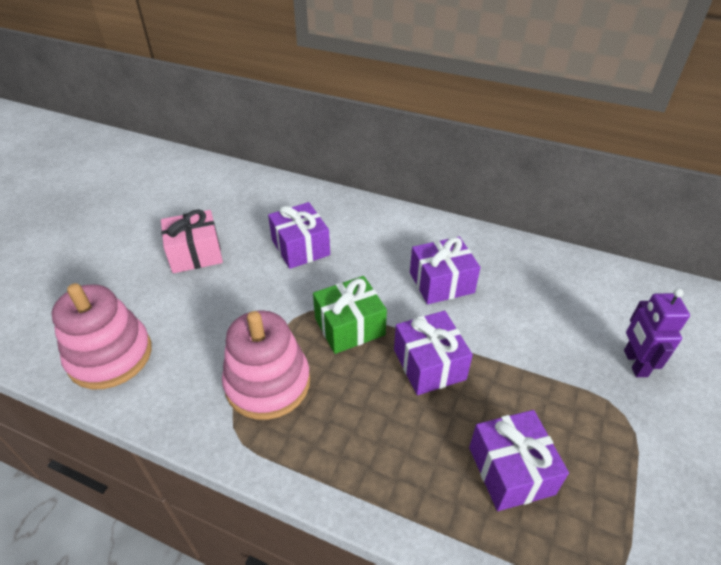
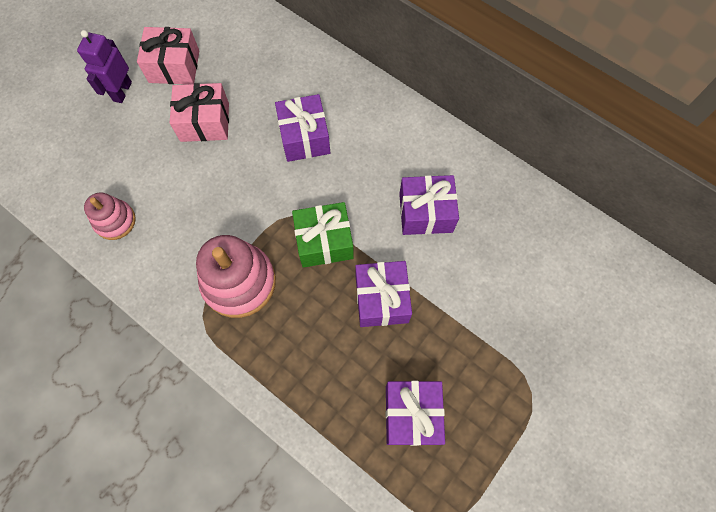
camera: 15 degrees right, 25 degrees up
(110, 356) = (115, 221): pink stacking toy -> pink stacking toy, size x0.58
(154, 218) = (174, 66): none -> pink gift
(635, 363) = (568, 346): purple robot -> purple robot (122, 91)

